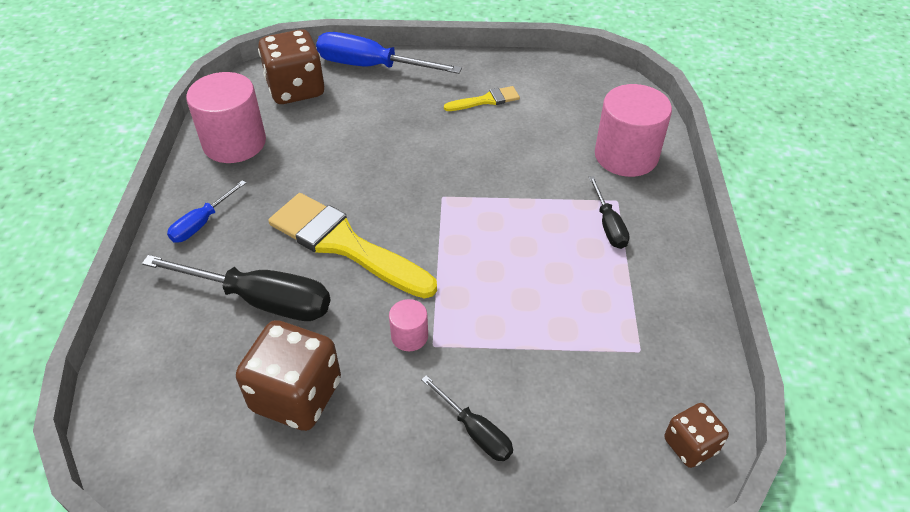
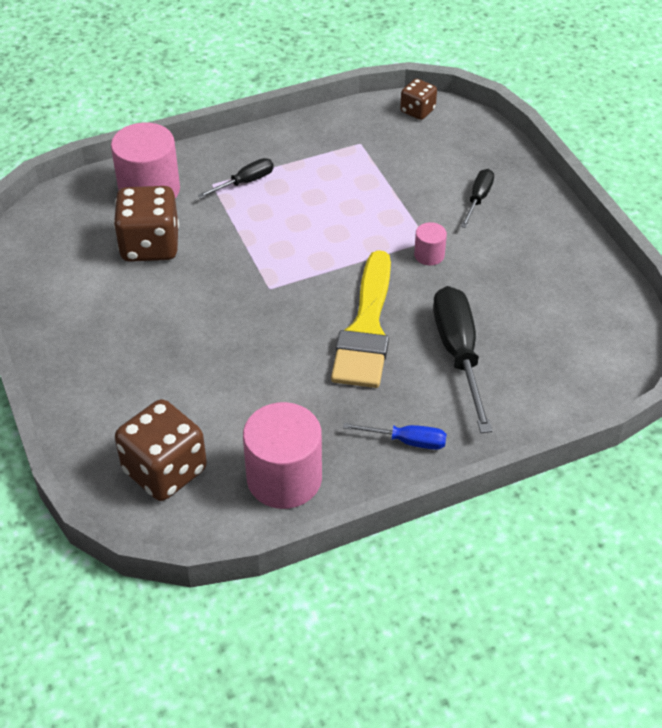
camera: 115 degrees left, 0 degrees up
(296, 395) = (521, 293): brown dice -> brown dice (150, 245)
(371, 67) = (89, 420): blue screwdriver -> none
(486, 100) = (109, 303): yellow brush -> none

